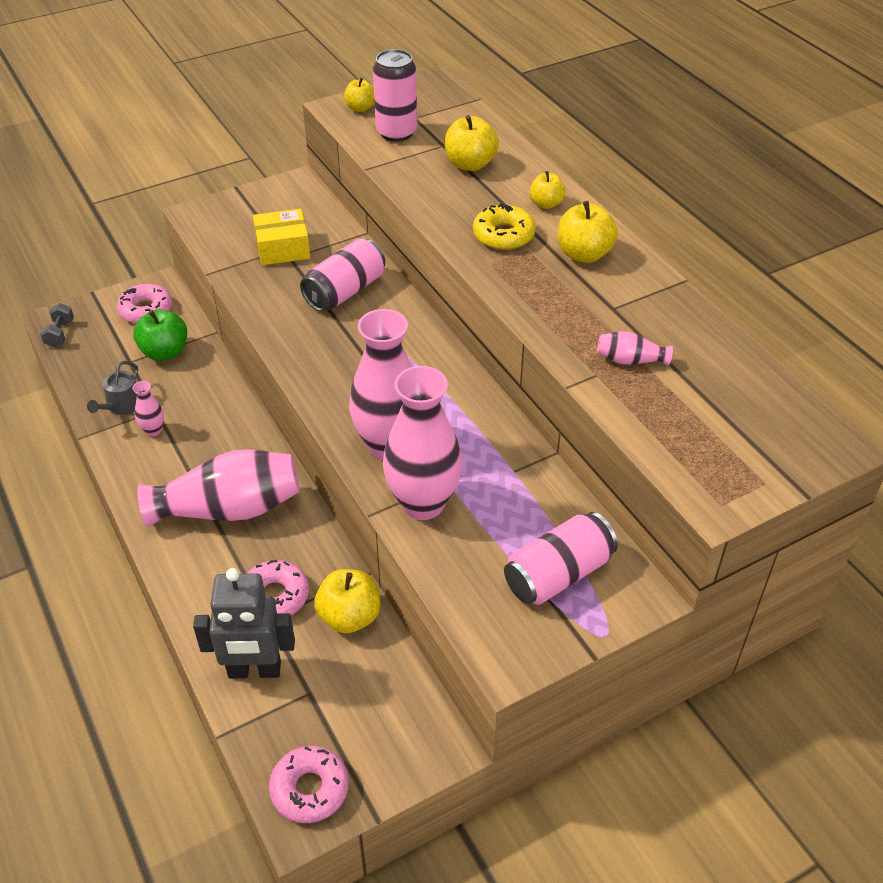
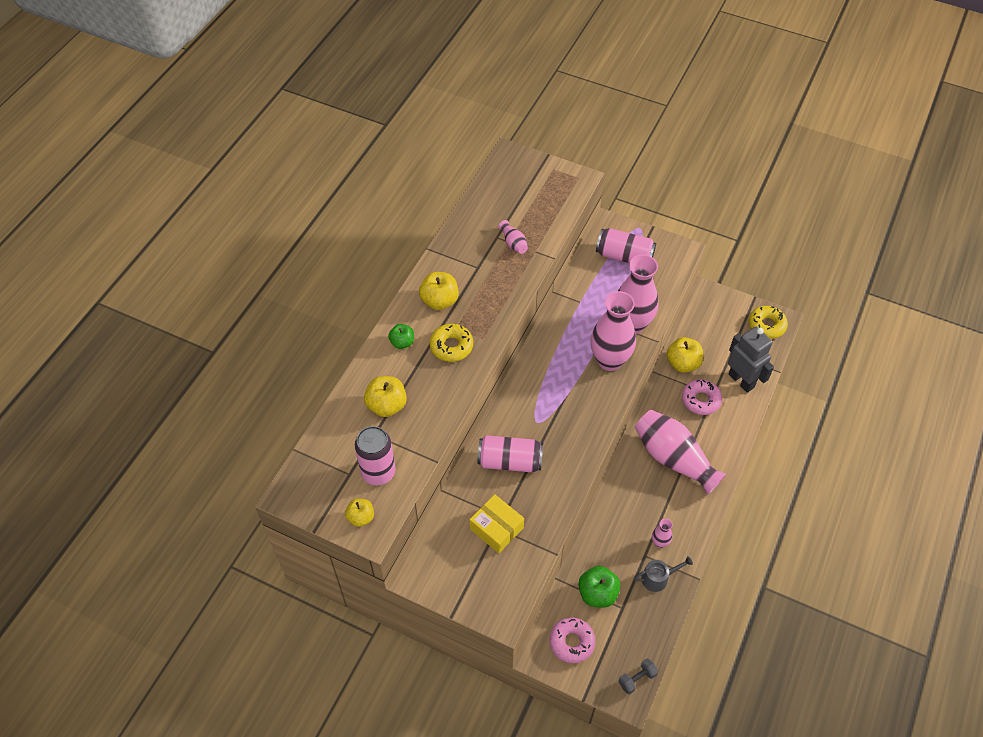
camera: 125 degrees left, 10 degrees up
(310, 789) = (766, 325): pink donut -> yellow donut
(546, 204) = (402, 342): yellow apple -> green apple

